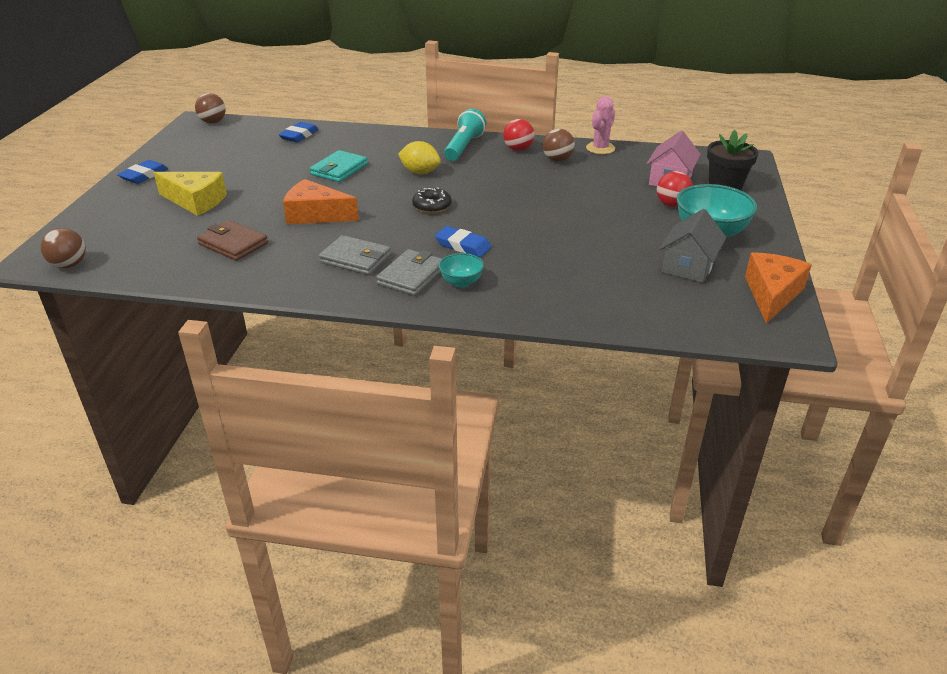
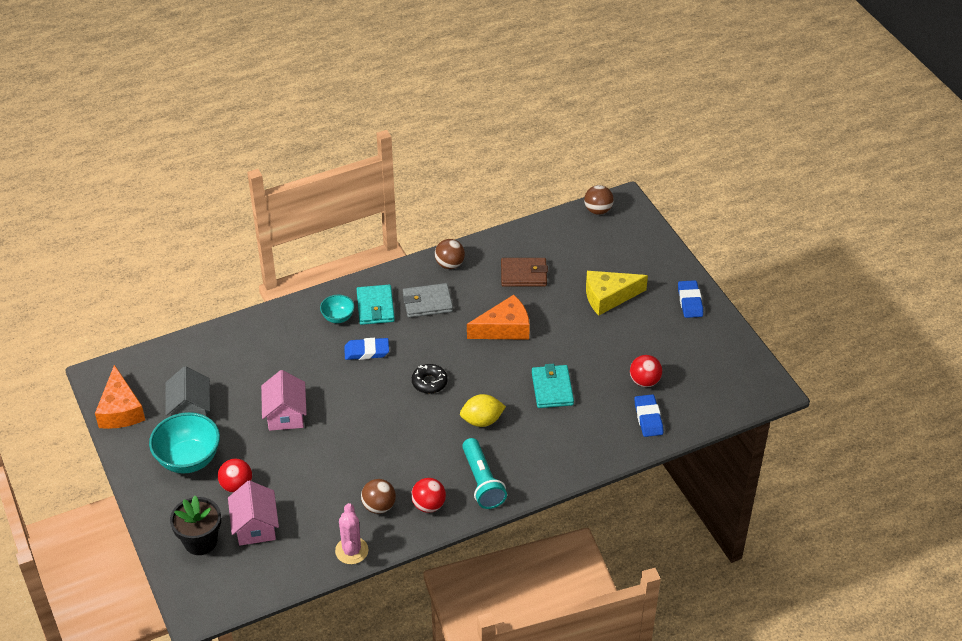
camera: 145 degrees right, 10 degrees up
(213, 122) = (753, 396): brown ball -> brown ball (449, 264)
(266, 151) = (644, 381): none -> red ball
(411, 276) = (375, 307): grey wallet -> turquoise wallet
(589, 231) = (285, 414): none -> pink house

